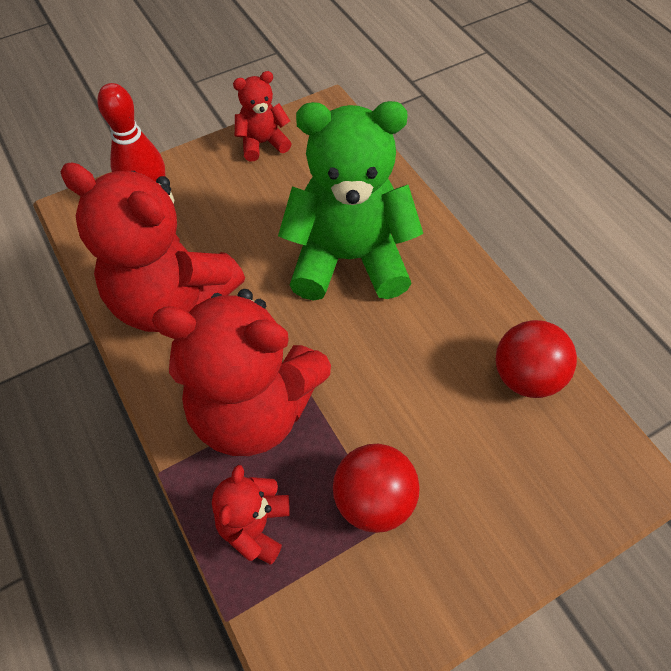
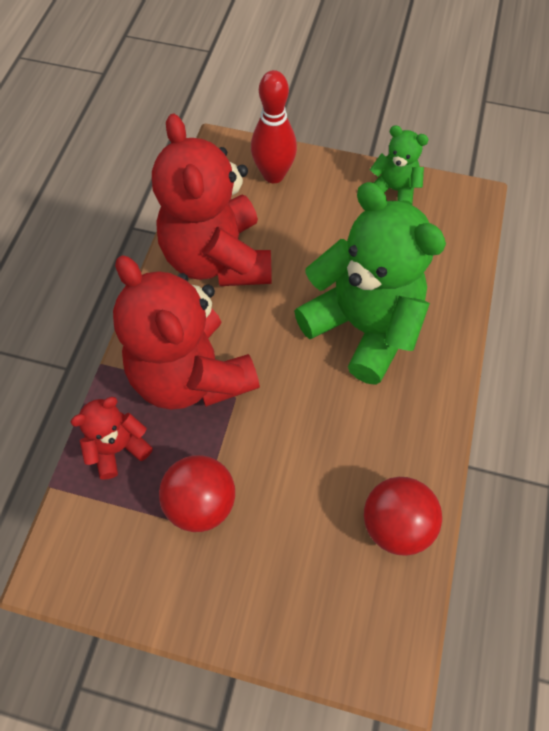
camera: 45 degrees right, 5 degrees up
(262, 143) = (394, 190): red teddy bear -> green teddy bear

